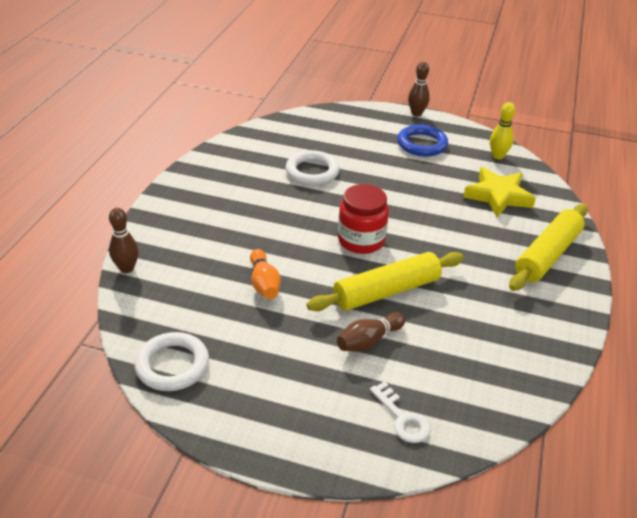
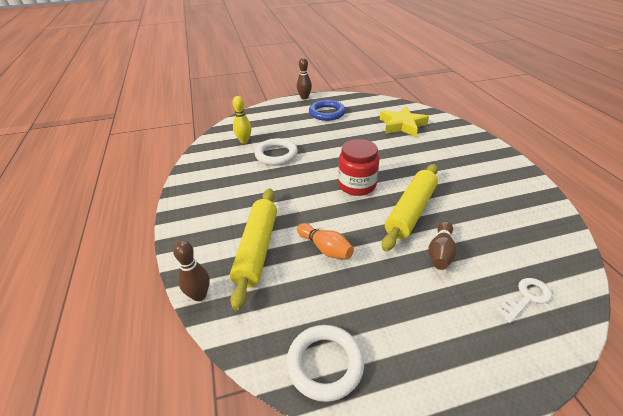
camera: 30 degrees left, 0 degrees up
(402, 418) = (526, 298): white key -> white key turned 60 degrees counterclockwise
(497, 156) = (376, 104): yellow bowling pin -> yellow bowling pin (244, 141)
(547, 255) = (466, 146): yellow rolling pin -> yellow rolling pin (257, 249)

